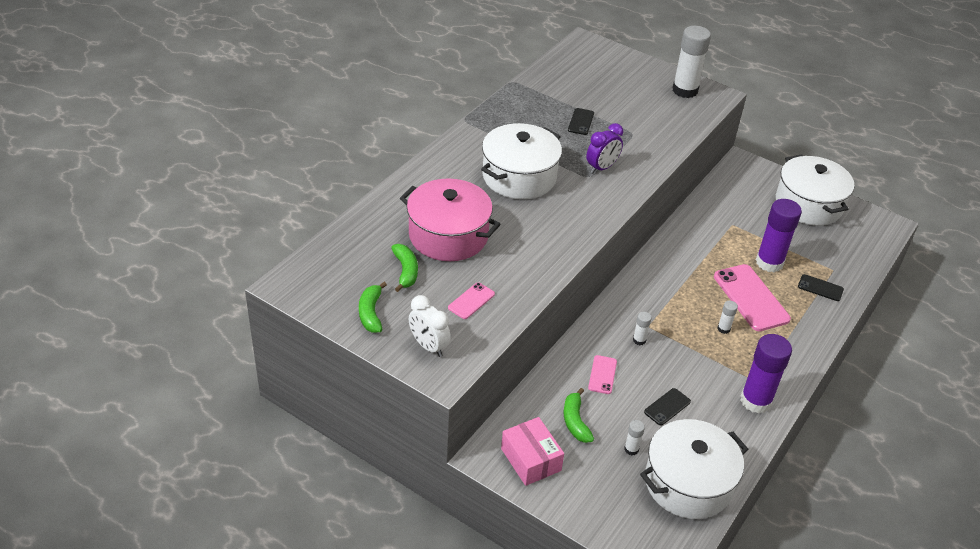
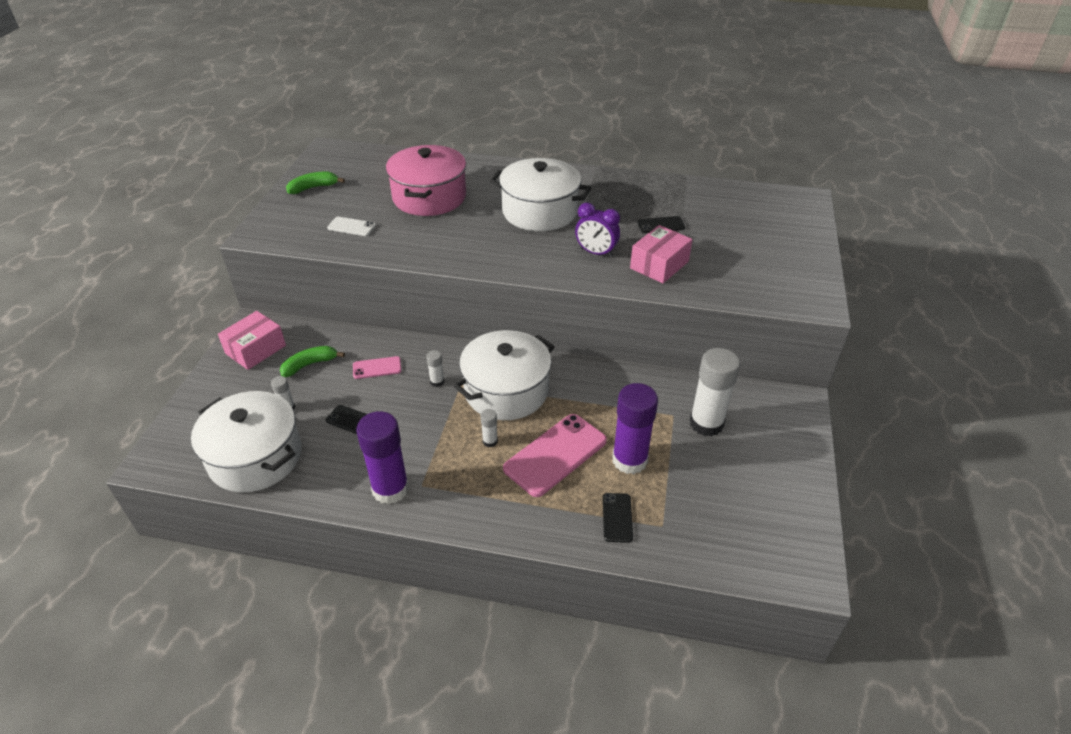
camera: 70 degrees right, 0 degrees up
(405, 271) = (371, 189): green banana -> none
(428, 346) = (287, 221): white clock -> none
(471, 301) = (351, 227): pink phone -> white phone
(635, 143) = (659, 265): none -> pink box
(685, 90) = (796, 278): white glue stick -> white glue stick (706, 423)
(808, 204) = (775, 479): white pot -> white pot (506, 391)

